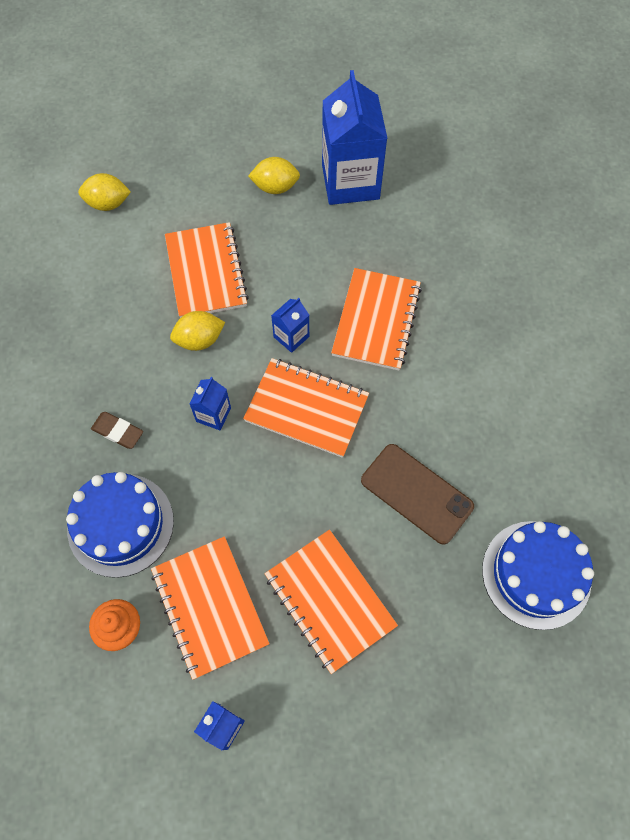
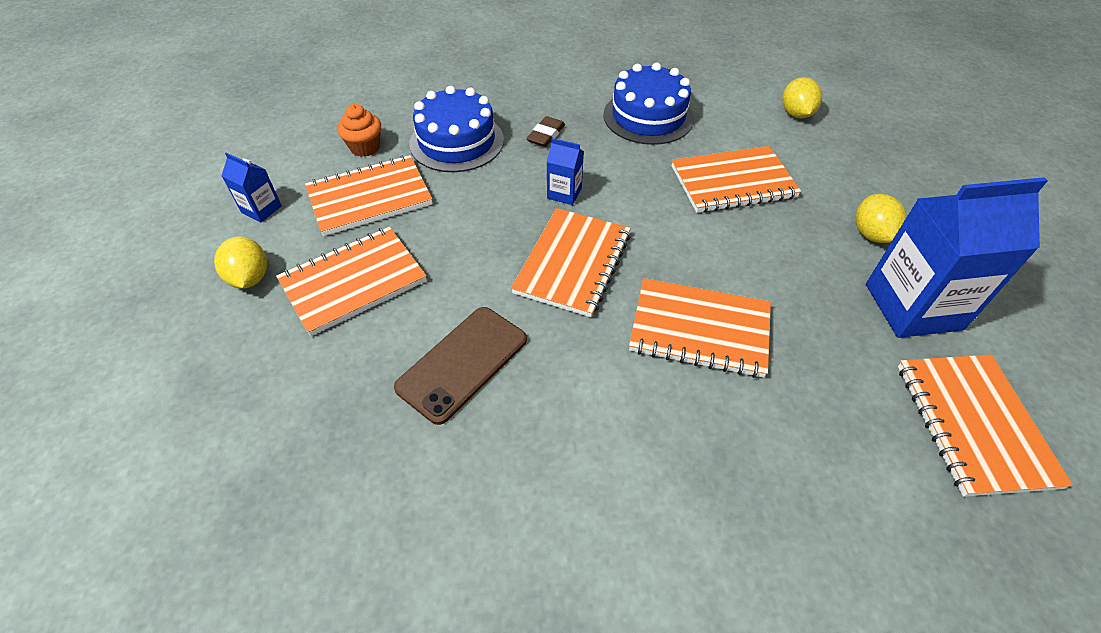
camera: 90 degrees right, 15 degrees down
(199, 340) = (649, 181): yellow lemon -> yellow lemon (250, 278)
(291, 337) = (663, 250): blue carton -> none
(446, 179) = (973, 424): none -> orange notebook
(536, 574) = (334, 494): blue cake -> blue cake (648, 116)

